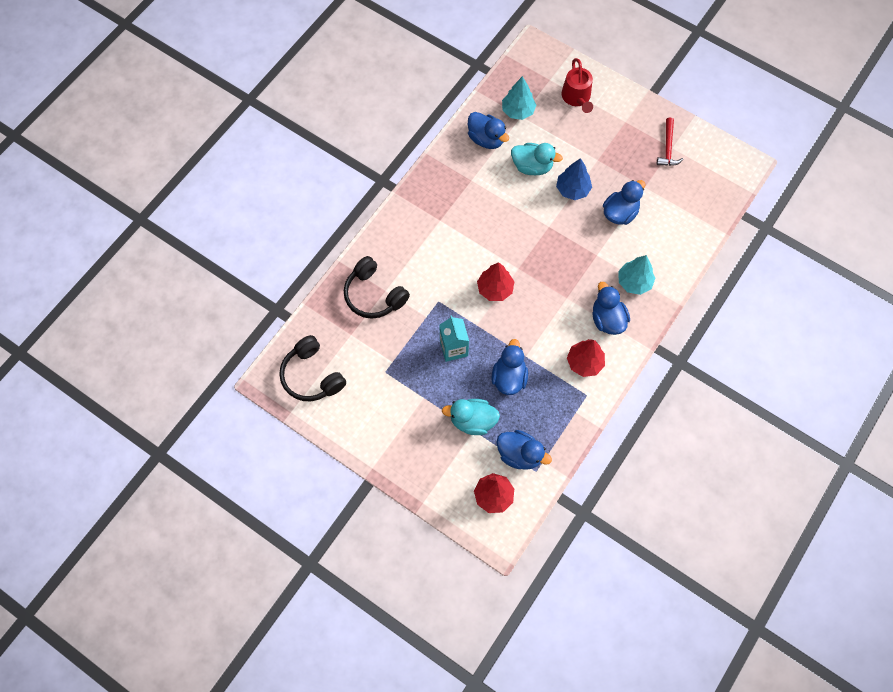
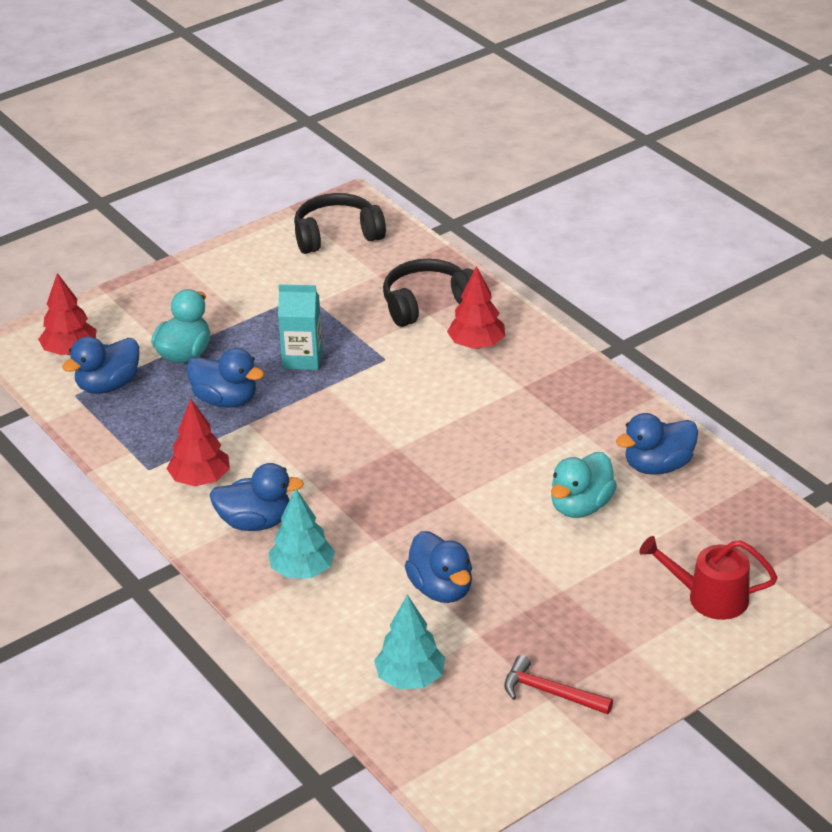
camera: 110 degrees right, 30 degrees down
(495, 289) = (374, 416): red tree -> red tree (477, 344)
(518, 111) = (704, 515): turquoise tree -> turquoise tree (410, 678)
(572, 189) = (514, 543): blue tree -> none

